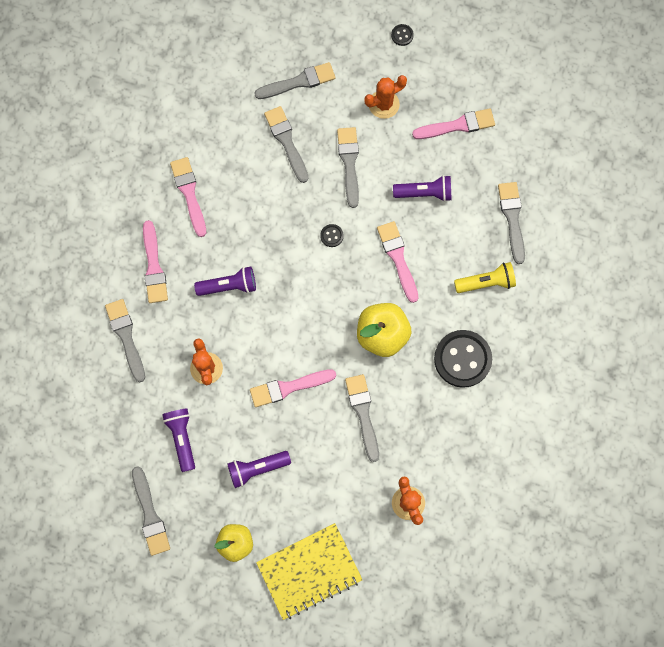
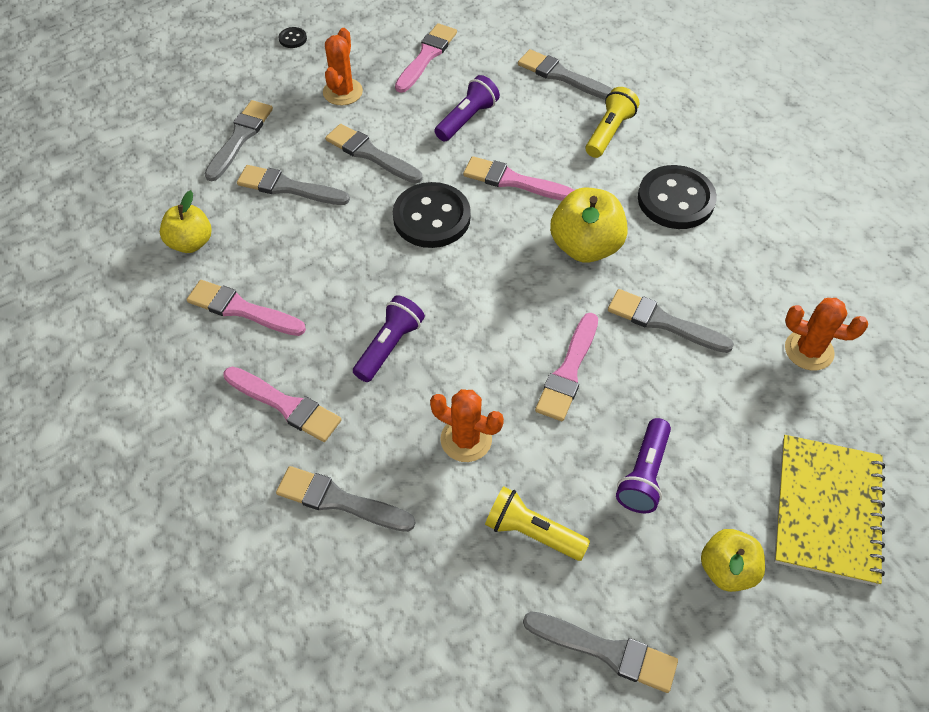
camera: 50 degrees left, 20 degrees down
(182, 438) = (532, 532): purple flashlight -> yellow flashlight
(207, 127) = (191, 242): none -> yellow apple
(331, 236) = (431, 217): black button -> black button, size x2.41

